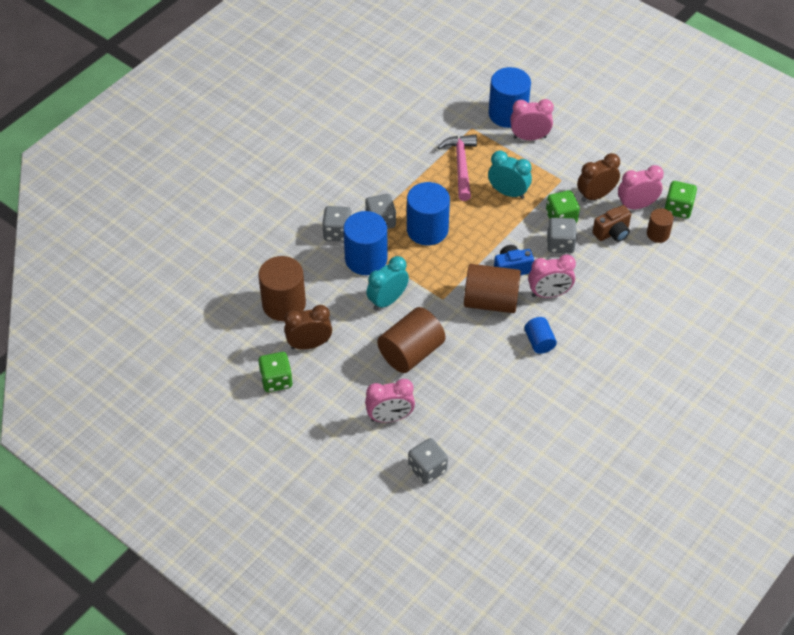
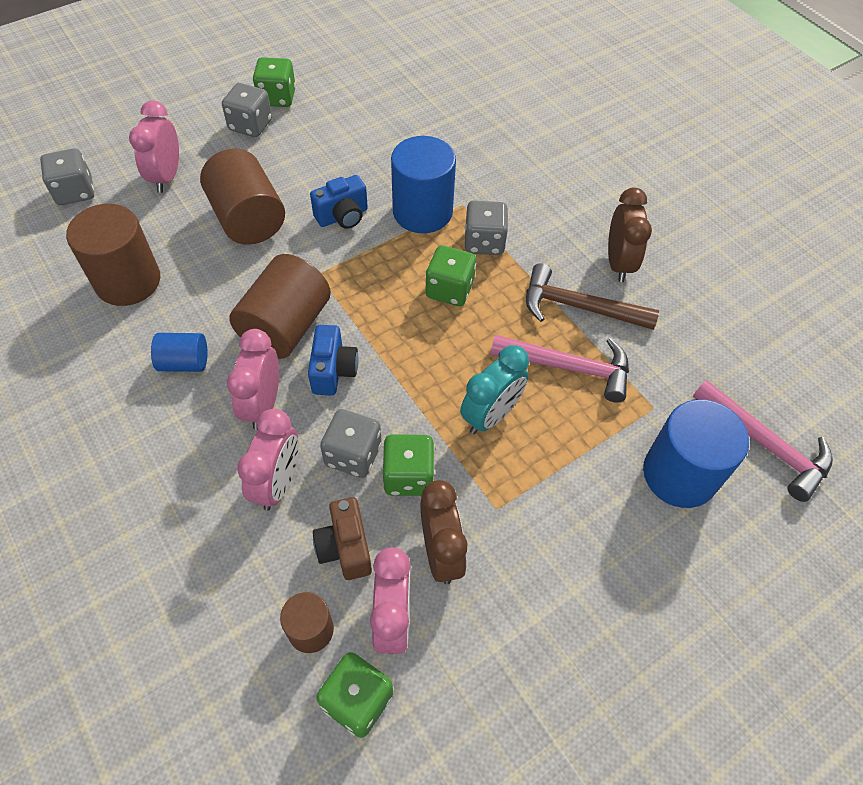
camera: 105 degrees right, 5 degrees up
(284, 304) = (383, 124): brown cylinder -> brown cylinder (128, 281)
(309, 344) = (312, 132): brown clock -> brown clock (618, 263)
(337, 233) = (479, 194): grey dice -> grey dice (250, 125)
(387, 300) = (343, 216): turquoise clock -> blue camera
(414, 168) = (579, 307): none -> brown hammer
(427, 230) = (449, 289): blue cylinder -> green dice
(474, 84) = (765, 444): none -> pink hammer
(529, 137) = (613, 491): pink clock -> pink clock (278, 483)

